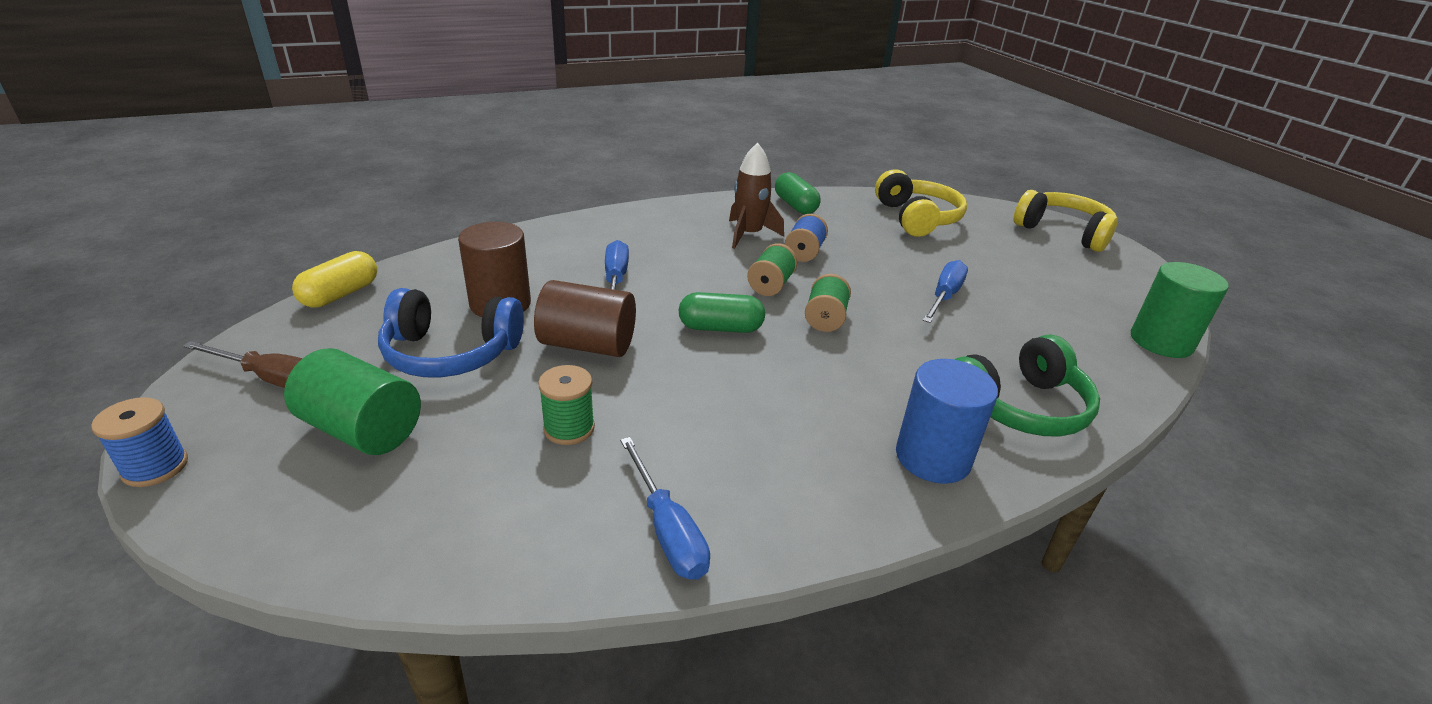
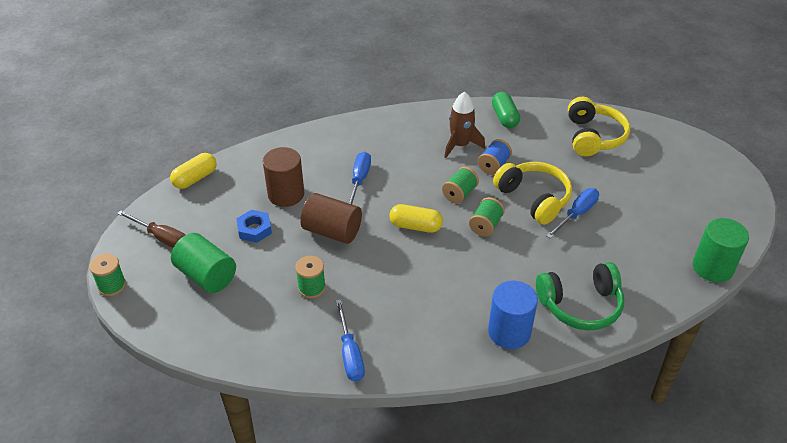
camera: 15 degrees right, 10 degrees up
(155, 467) = (112, 286): blue spool -> green spool
(451, 353) = (254, 229): blue headphones -> blue nut
(720, 328) = (415, 226): green capsule -> yellow capsule
(1063, 232) = (705, 159): yellow headphones -> yellow headphones (534, 198)

